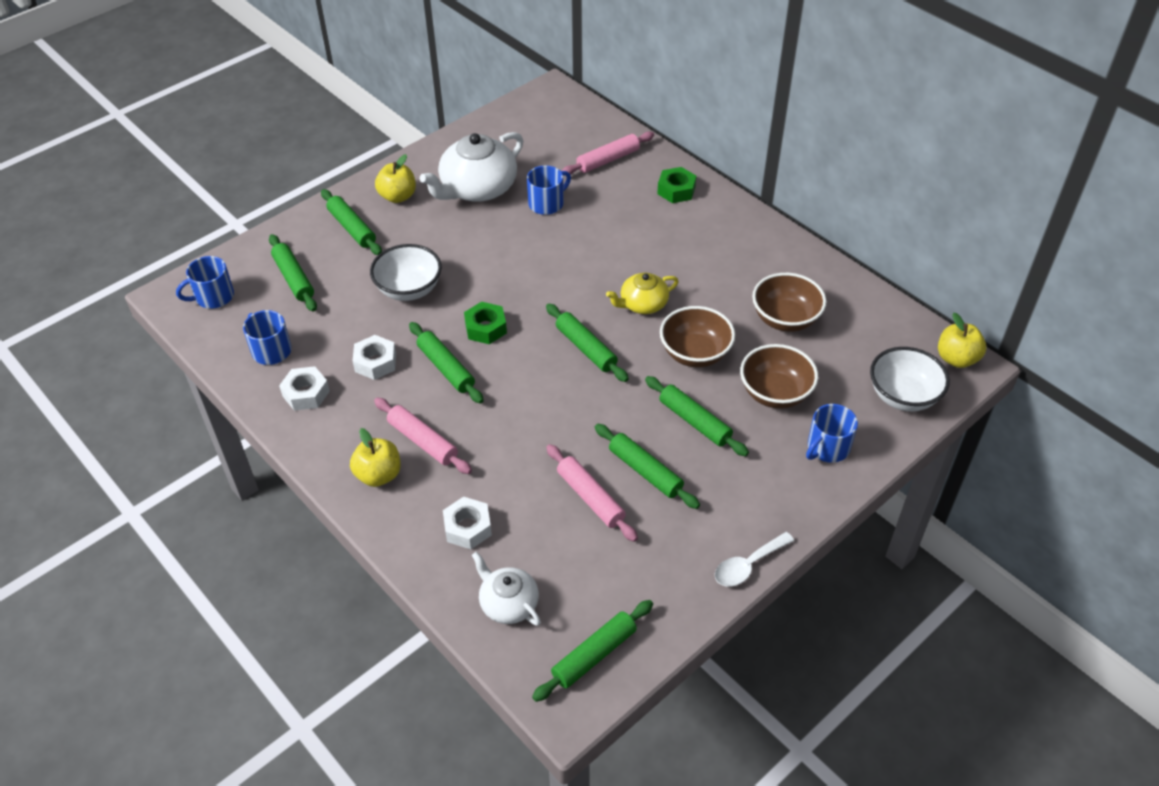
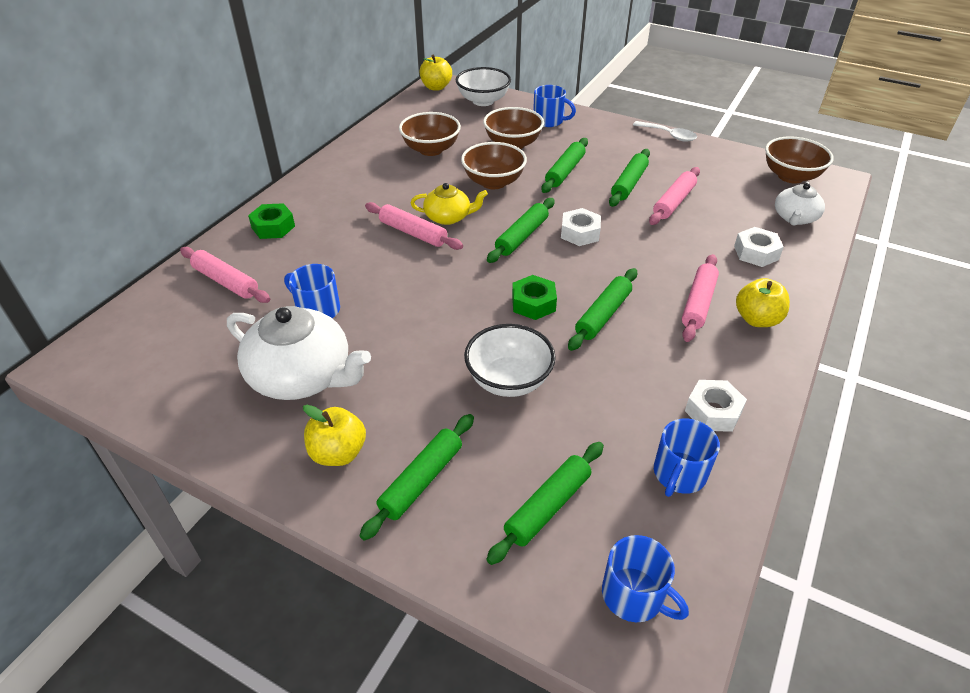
camera: 110 degrees left, 5 degrees down
(375, 362) = (631, 370): white nut -> white nut (580, 233)
(594, 655) = (790, 176): green rolling pin -> brown bowl
(627, 274) = (413, 233): none -> pink rolling pin
(643, 304) = (448, 217): yellow teapot -> yellow teapot turned 45 degrees counterclockwise

